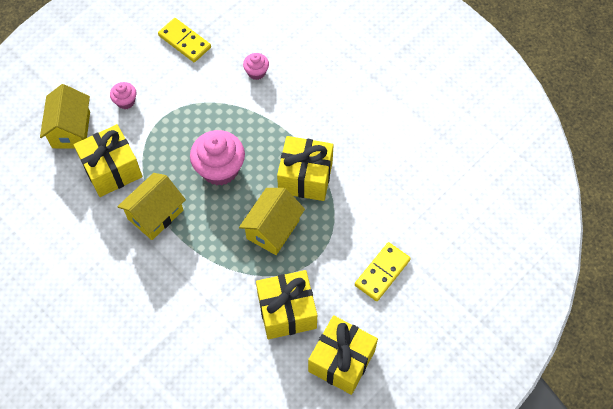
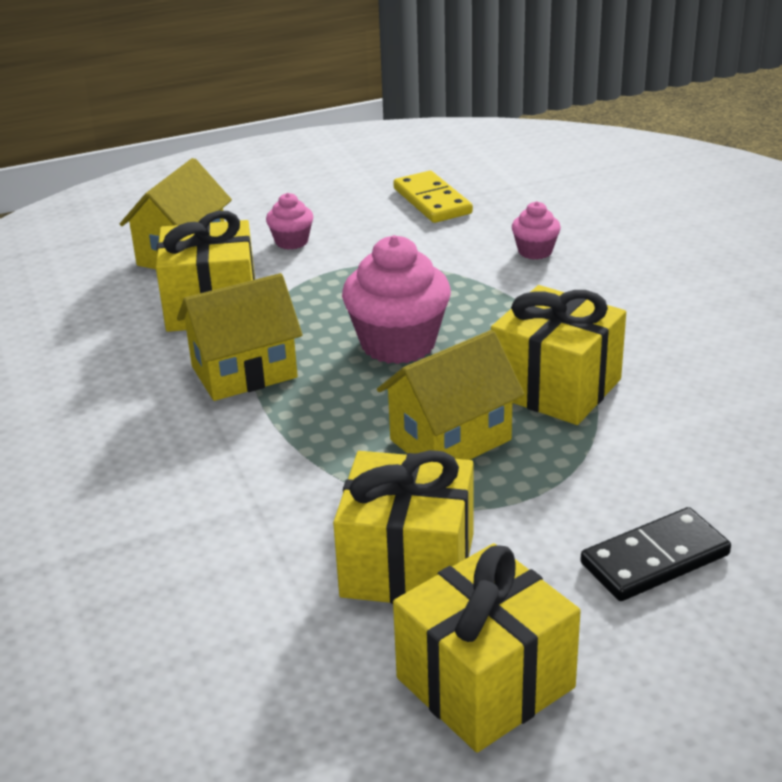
camera: 25 degrees right, 30 degrees down
(382, 272) = (654, 559): yellow domino -> black domino

